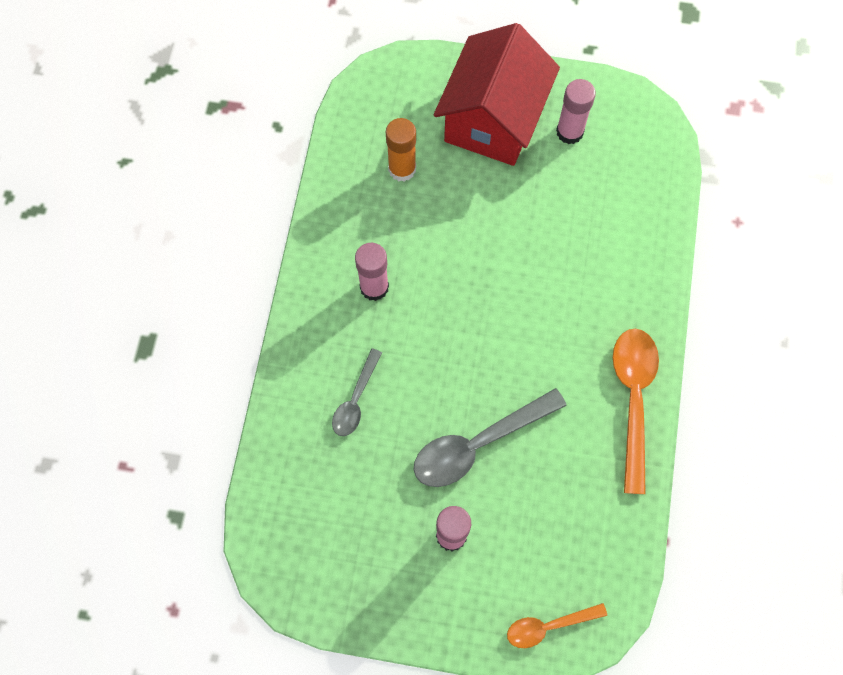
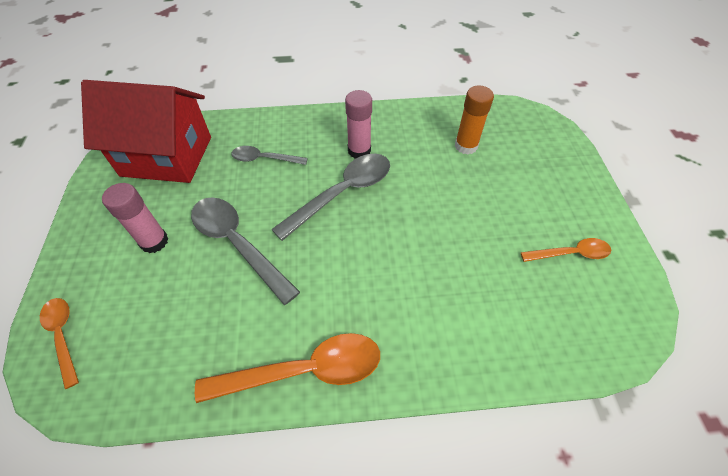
camera: 75 degrees right, 15 degrees down
(436, 321) = (342, 193): none -> grey spoon
(493, 119) = (545, 194): red house -> red house (167, 156)
(569, 132) = (570, 253): pink glue stick -> orange spoon

